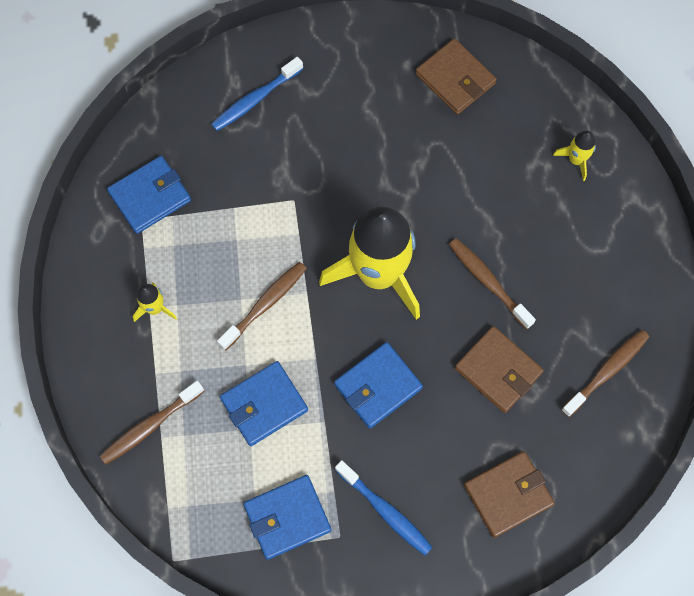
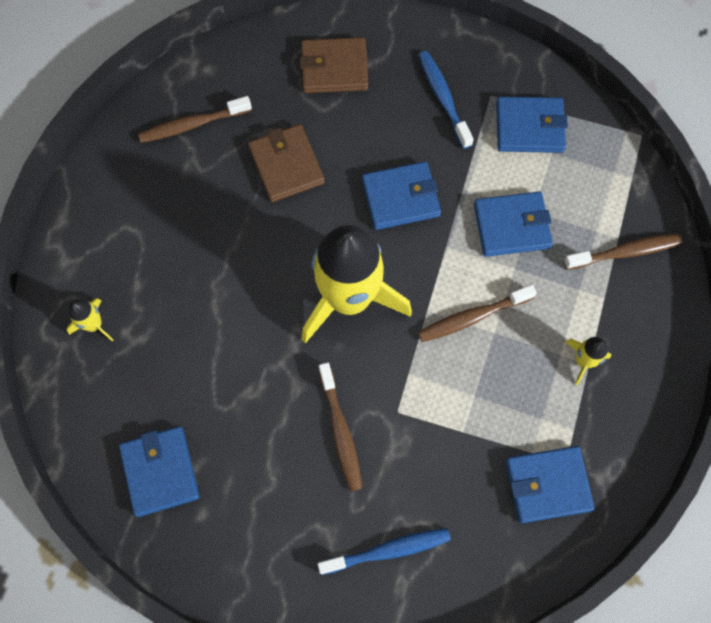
camera: 155 degrees left, 0 degrees up
(455, 79) = (160, 472): brown wallet -> blue wallet
(488, 281) = (250, 245): brown toothbrush -> brown toothbrush (340, 431)

